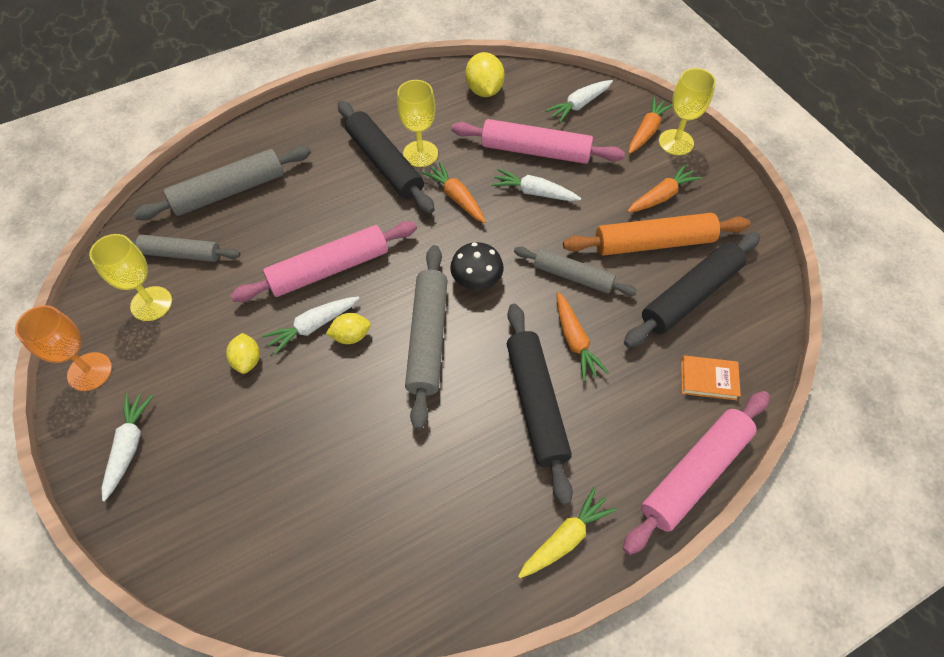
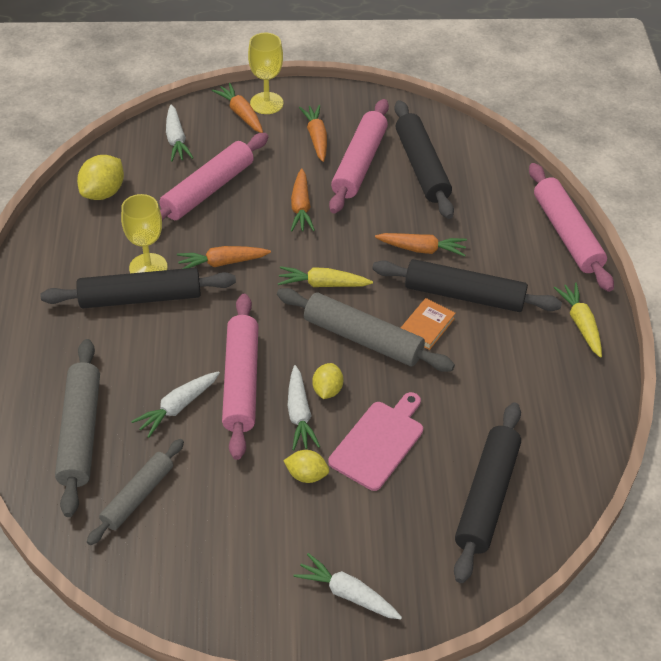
camera: 65 degrees left, 10 degrees down
(90, 371) = (239, 611): orange goblet -> none
(151, 303) = (187, 538): yellow goblet -> none
(281, 526) = (487, 497): none -> black rolling pin
(308, 403) = (379, 442): none -> pink cutting board
(476, 279) = (322, 284): black mushroom -> yellow carrot
(484, 90) = (103, 192): yellow lemon -> yellow lemon turned 75 degrees counterclockwise
(534, 192) = (254, 210): white carrot -> white carrot (177, 407)
(561, 223) = (301, 207): none -> orange carrot
(573, 276) = (360, 224): grey rolling pin -> none
(653, 243) = (359, 164): orange rolling pin -> pink rolling pin
(708, 379) = (498, 192): orange book -> orange book (427, 326)

